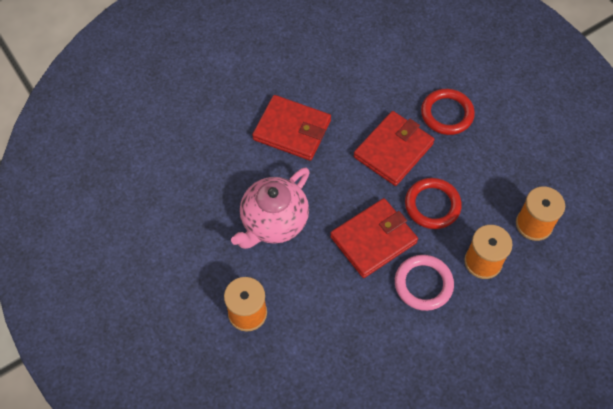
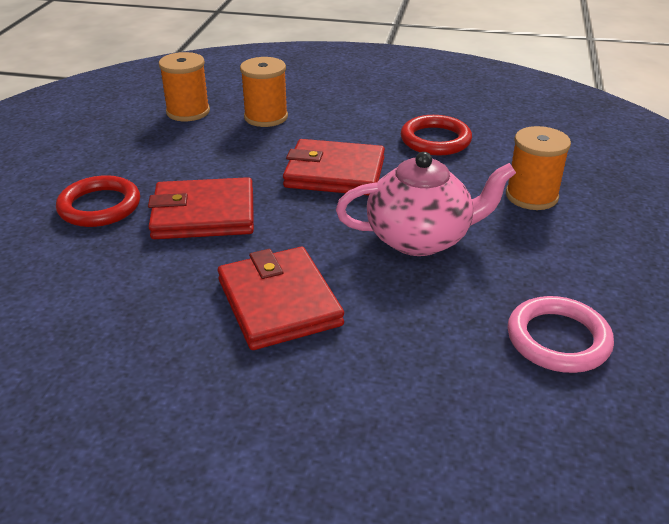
camera: 135 degrees left, 25 degrees down
(423, 284) = (335, 131): pink ring -> pink ring (558, 339)
(432, 205) = (243, 162): red ring -> red ring (435, 140)

